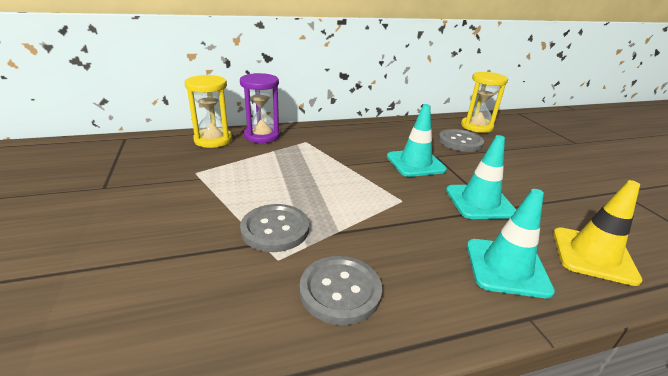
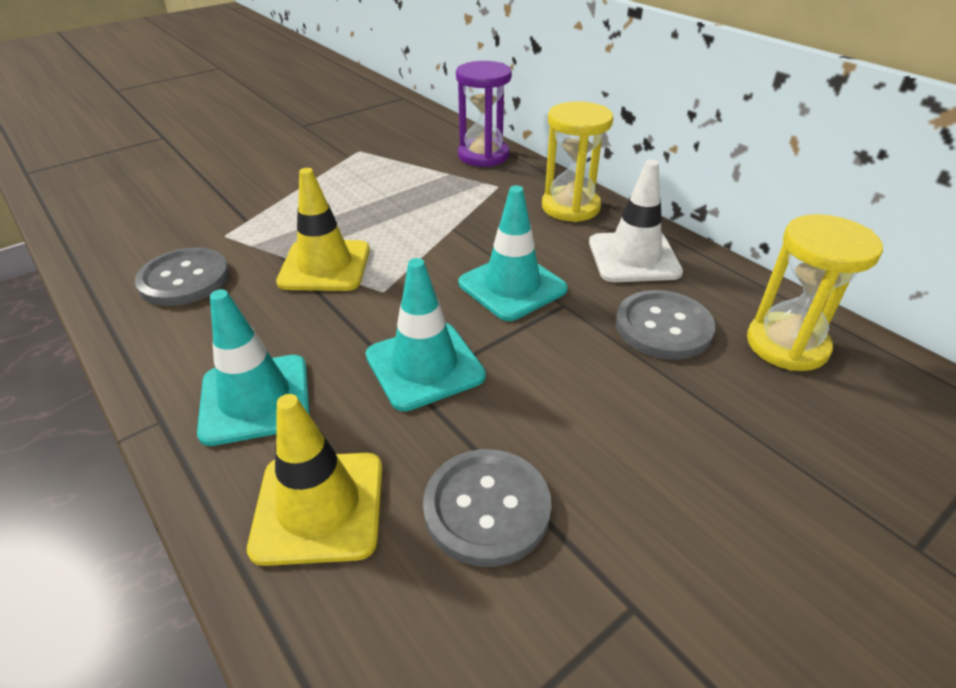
camera: 70 degrees right, 10 degrees up
(213, 140) = (441, 134): yellow hourglass -> yellow hourglass (570, 207)
(275, 229) = (273, 220): grey button -> grey button (487, 508)
(361, 216) = (325, 266): none -> yellow traffic cone
(404, 132) = (633, 257): none -> white traffic cone

